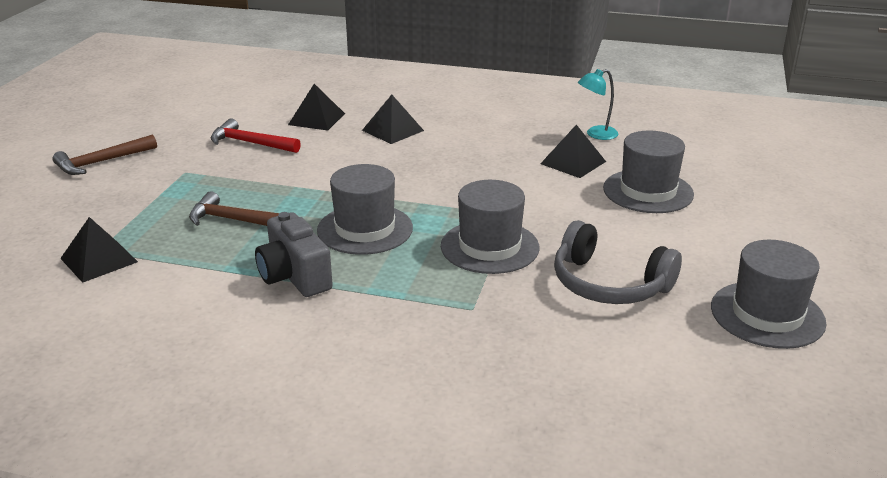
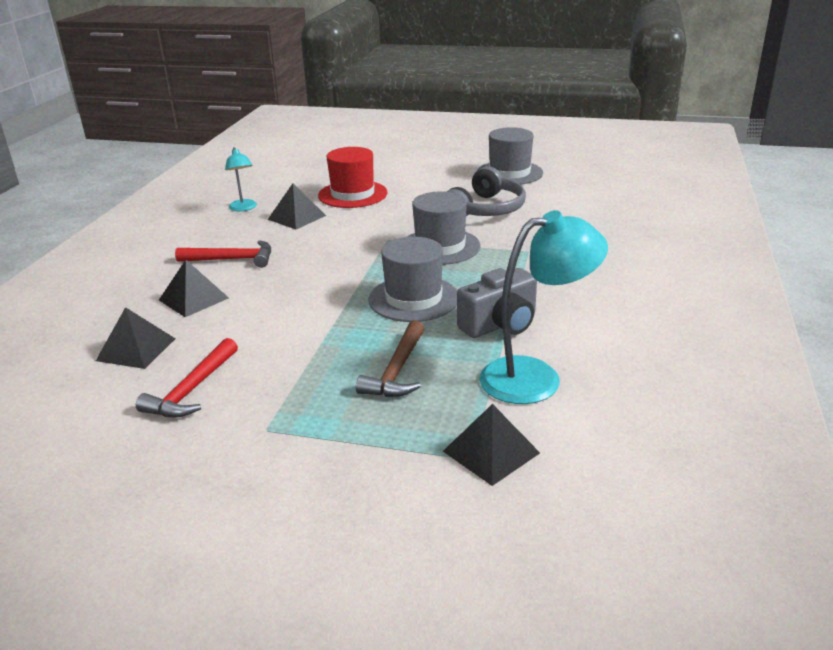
camera: 90 degrees left, 0 degrees up
(101, 162) = (211, 520): brown hammer -> none
(190, 290) = (536, 377): none -> turquoise lamp
(468, 139) = (232, 259): none -> red hammer
(648, 191) = (352, 194): grey hat -> red hat

